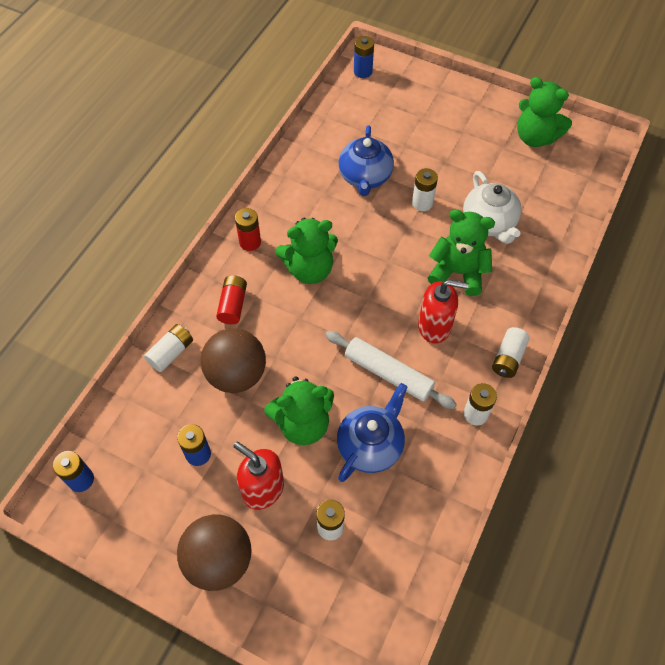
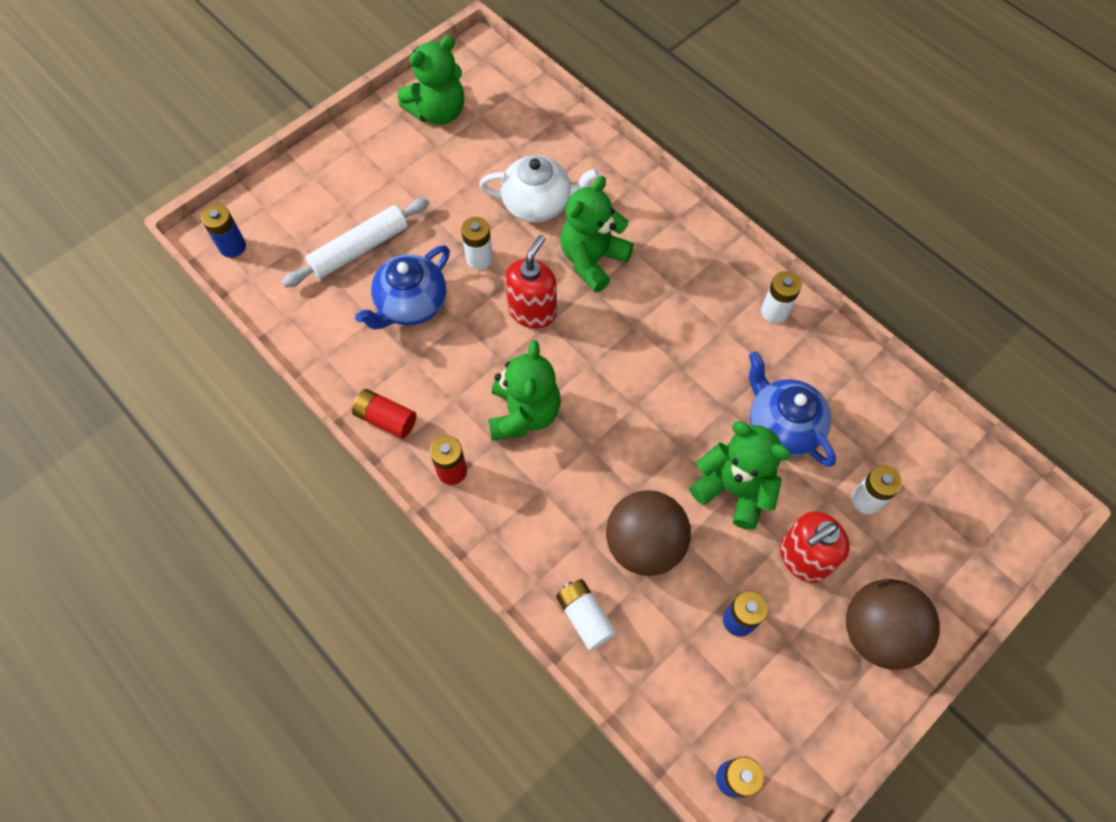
camera: 70 degrees left, 5 degrees up
(233, 305) = (541, 520): red battery -> red battery (386, 419)
(303, 424) = (734, 489): green teddy bear -> green teddy bear turned 60 degrees counterclockwise
(365, 177) = (411, 305): blue teapot -> blue teapot turned 105 degrees clockwise
(388, 374) = (699, 377): white rolling pin -> white rolling pin (359, 249)
(435, 326) = (654, 309): red soap dispenser -> red soap dispenser (532, 311)
(508, 358) = (718, 255): white battery -> none

